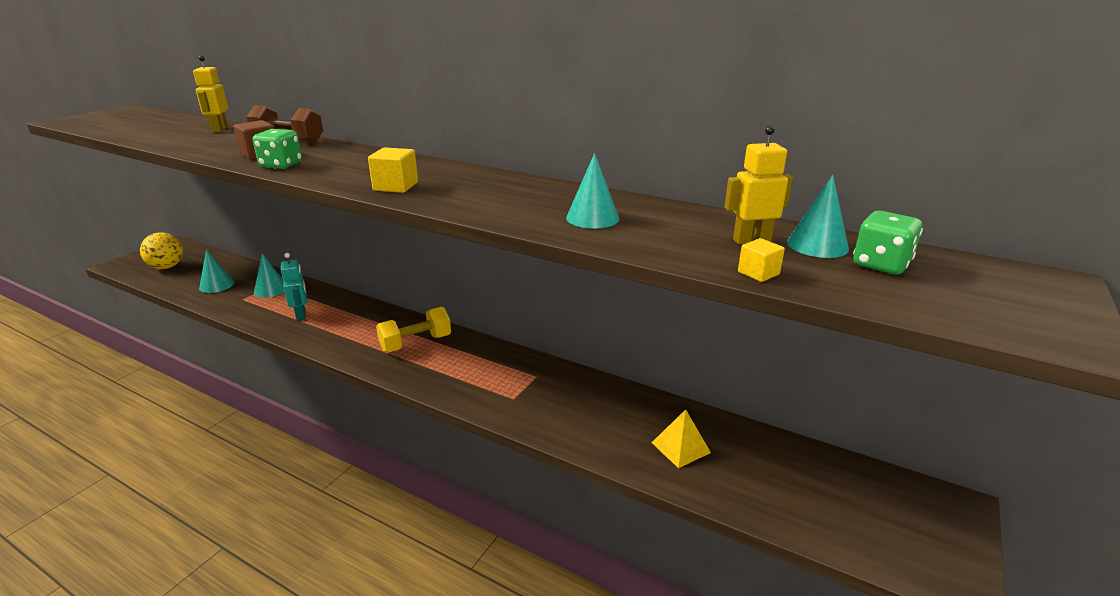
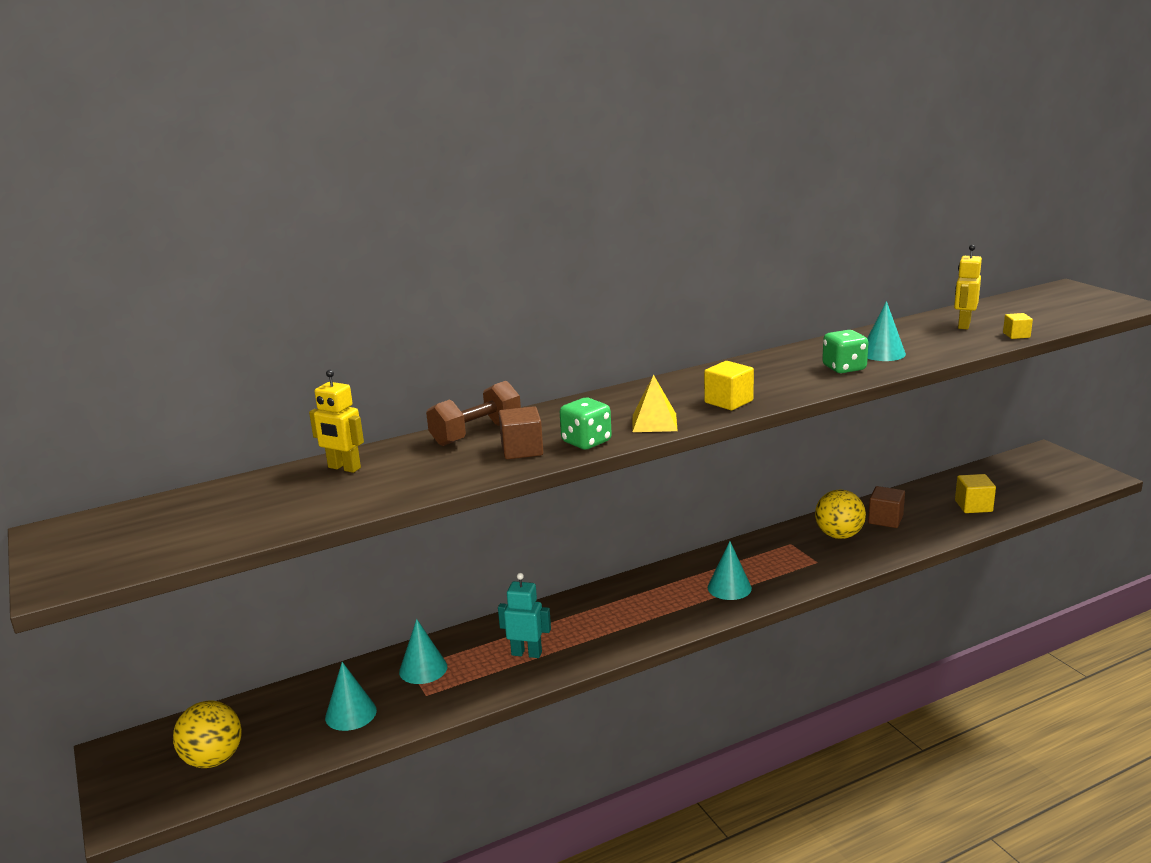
camera: 55 degrees left, 5 degrees down
(416, 343) = (672, 591): yellow dumbbell -> none
(574, 398) = (839, 535): none -> yellow ball
(632, 418) = (885, 519): none -> brown cube
(680, 447) = (934, 513): yellow pyramid -> yellow pyramid (654, 422)
(727, 473) = (973, 506): none -> yellow cube
(817, 245) = (984, 314): turquoise cone -> turquoise cone (729, 588)
(881, 265) = (1024, 309): green dice -> green dice (844, 368)

